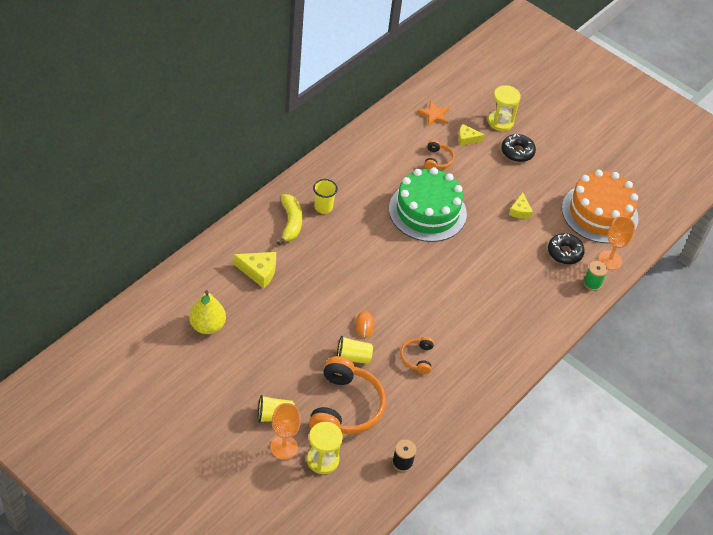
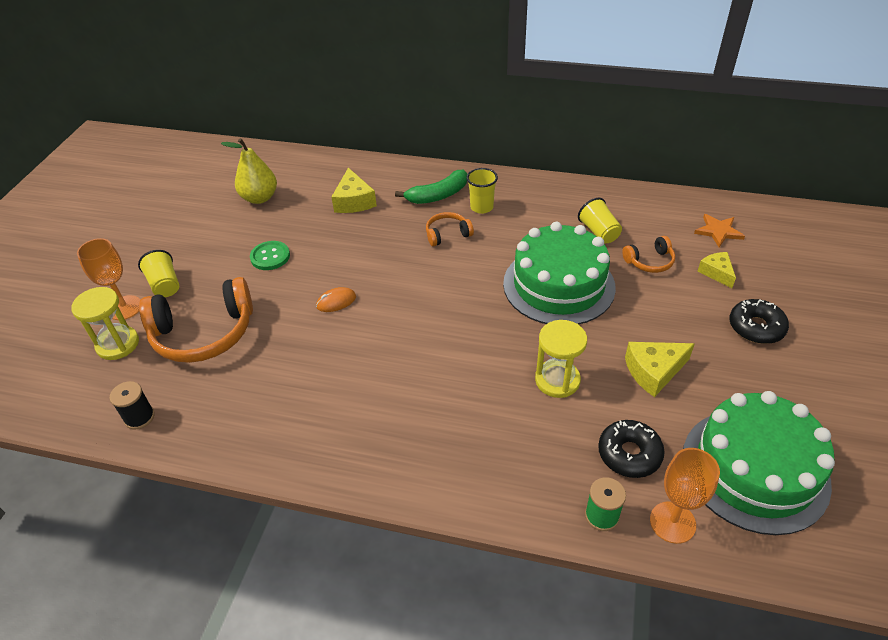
camera: 70 degrees right, 5 degrees down
(288, 344) = (270, 257): none -> green button
(290, 223) = (438, 195): yellow banana -> green banana
(353, 357) = (281, 311): yellow cup -> yellow cup (599, 232)
(417, 358) = (315, 366): orange headphones -> orange headphones (447, 234)
(500, 122) = (786, 291): yellow hourglass -> yellow hourglass (557, 380)
(520, 211) = (654, 371): yellow cheese -> yellow cheese, size x1.51
(599, 213) = (754, 469): orange cake -> green cake

